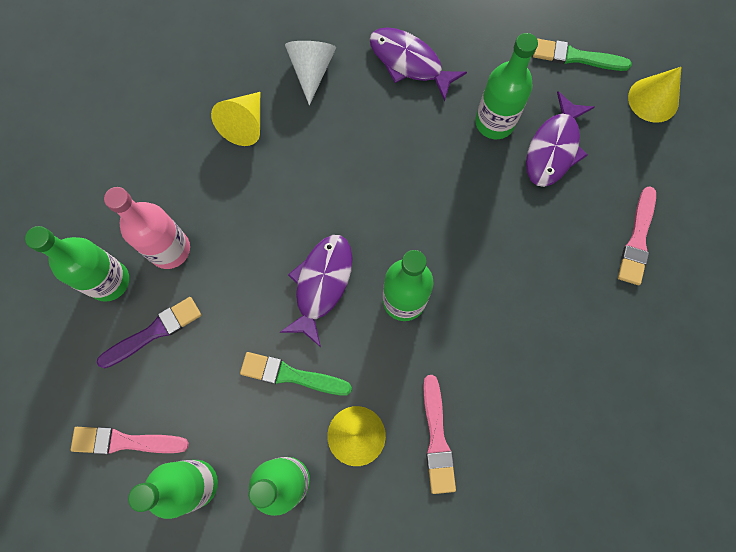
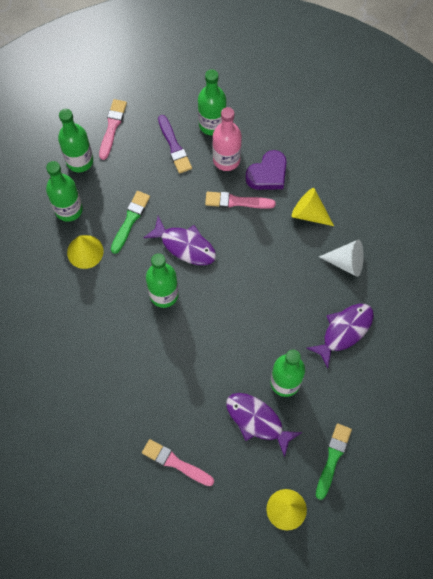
camera: 100 degrees right, 5 degrees down
(188, 187) = (268, 174): none -> purple heart
(437, 439) = (71, 298): pink brush -> pink brush (236, 201)

